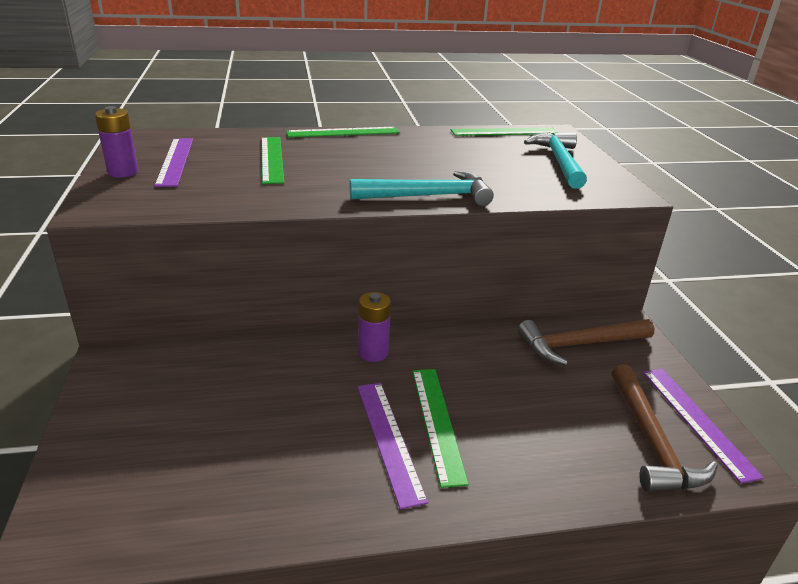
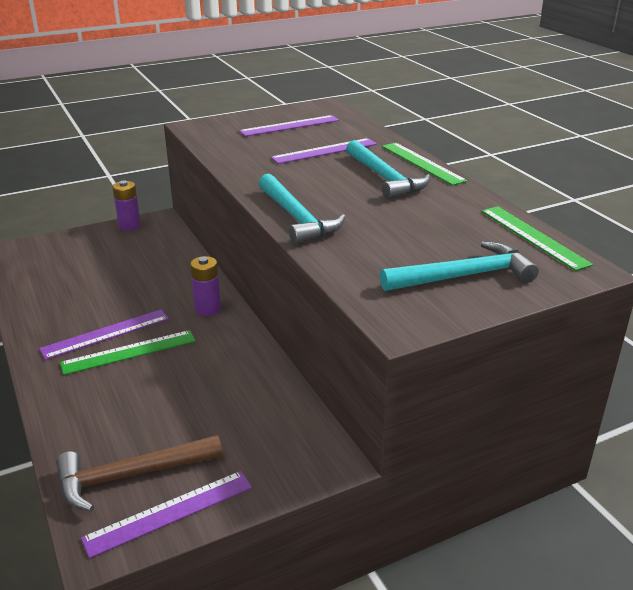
camera: 75 degrees right, 0 degrees up
(123, 172) = (256, 118): purple battery -> purple battery (129, 226)
(272, 159) = (324, 151): green ruler -> purple ruler
(364, 150) = (385, 178): none -> turquoise hammer
(579, 345) = (272, 423): brown hammer -> none

